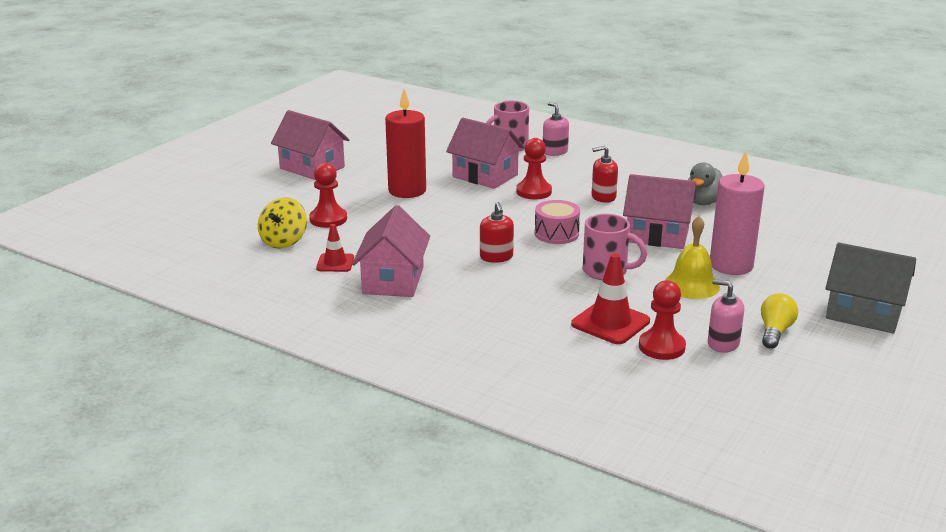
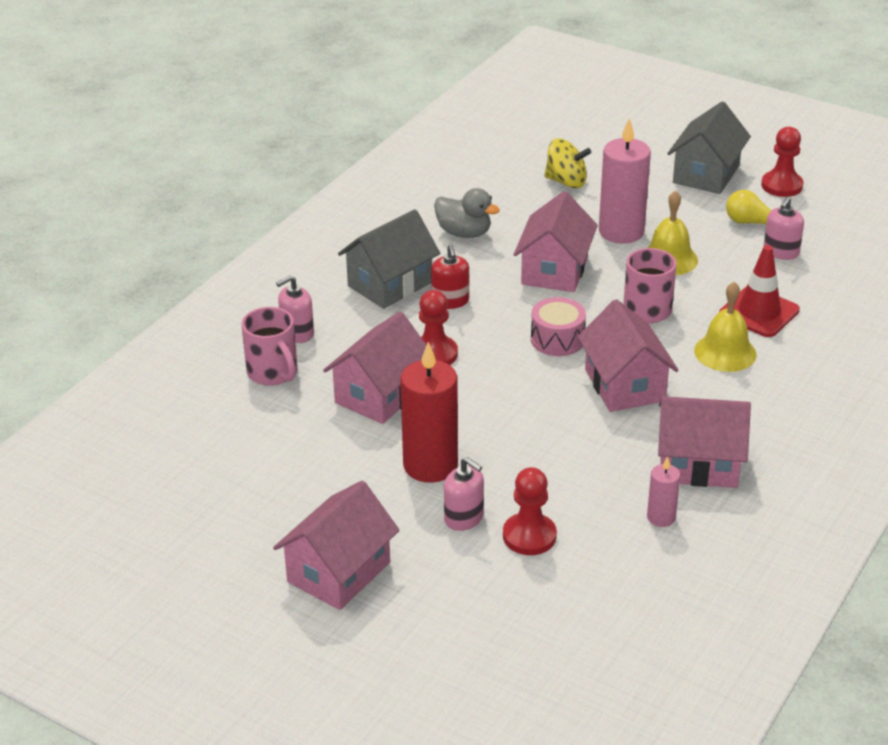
camera: 90 degrees left, 10 degrees up
(284, 241) = (604, 573): yellow spinning top -> yellow spinning top (566, 182)
(335, 263) = (661, 517): red traffic cone -> pink candle
(352, 200) = (464, 518): none -> pink soap dispenser
(496, 257) = (624, 385): red soap dispenser -> pink house
(544, 302) = (725, 352): none -> yellow bell
(621, 177) = (390, 284): none -> grey house
(661, 347) = (796, 286): red pawn -> red pawn (781, 186)

